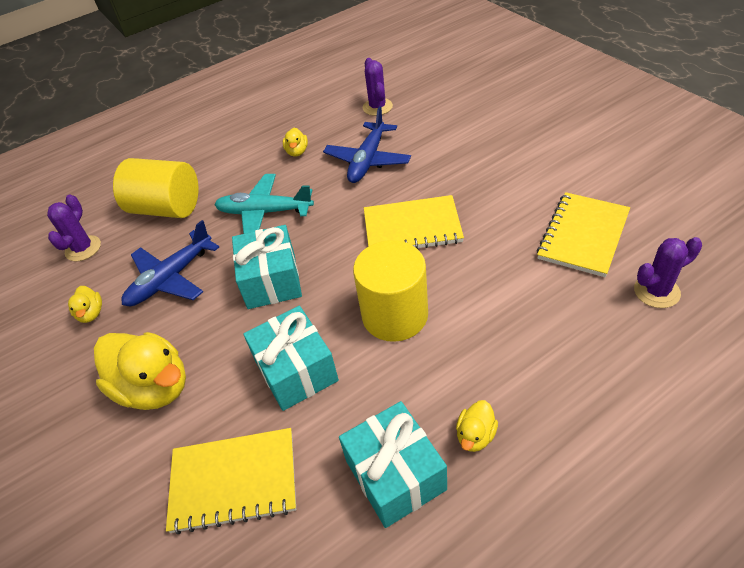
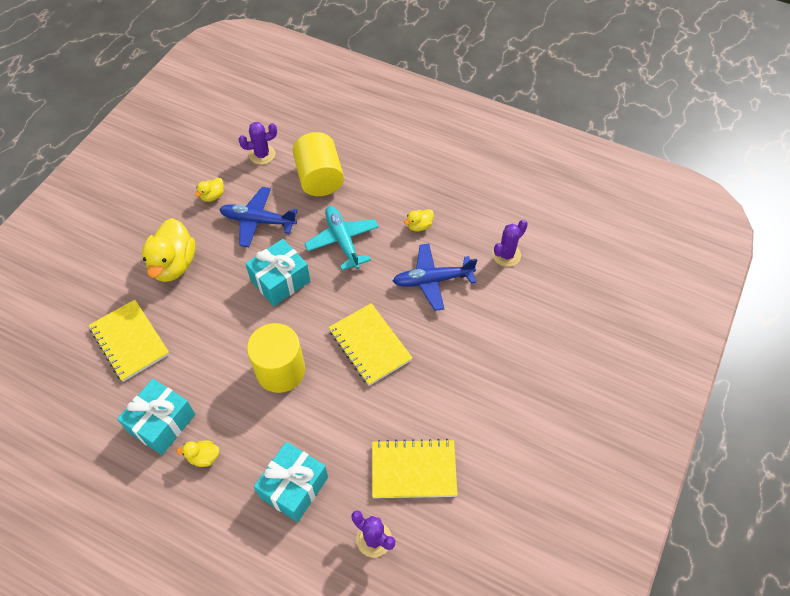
camera: 55 degrees right, 10 degrees up
(296, 370) = (213, 334): turquoise gift -> turquoise gift (294, 487)

